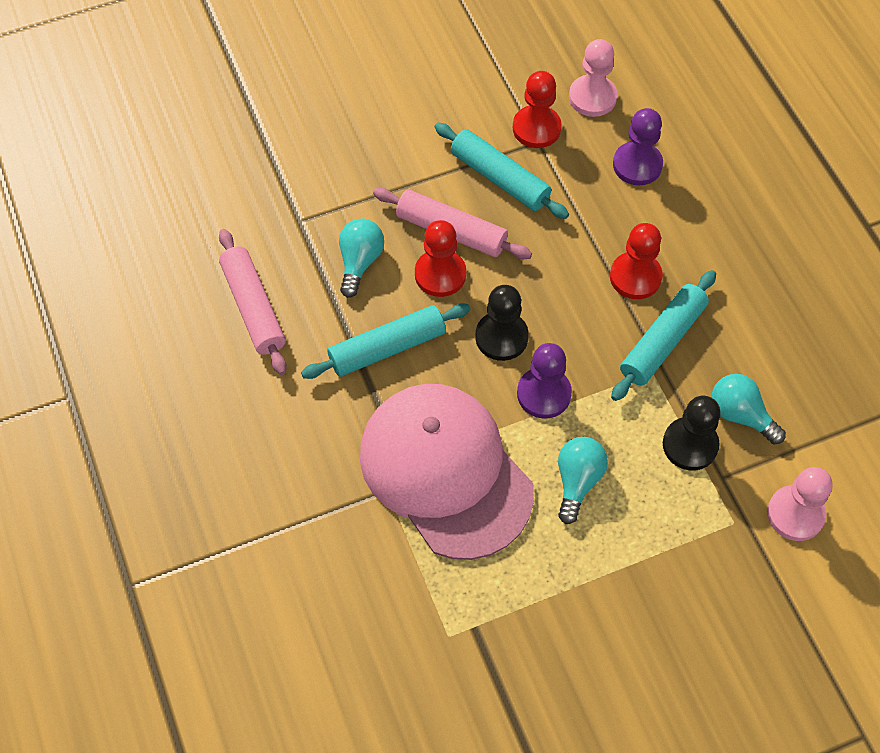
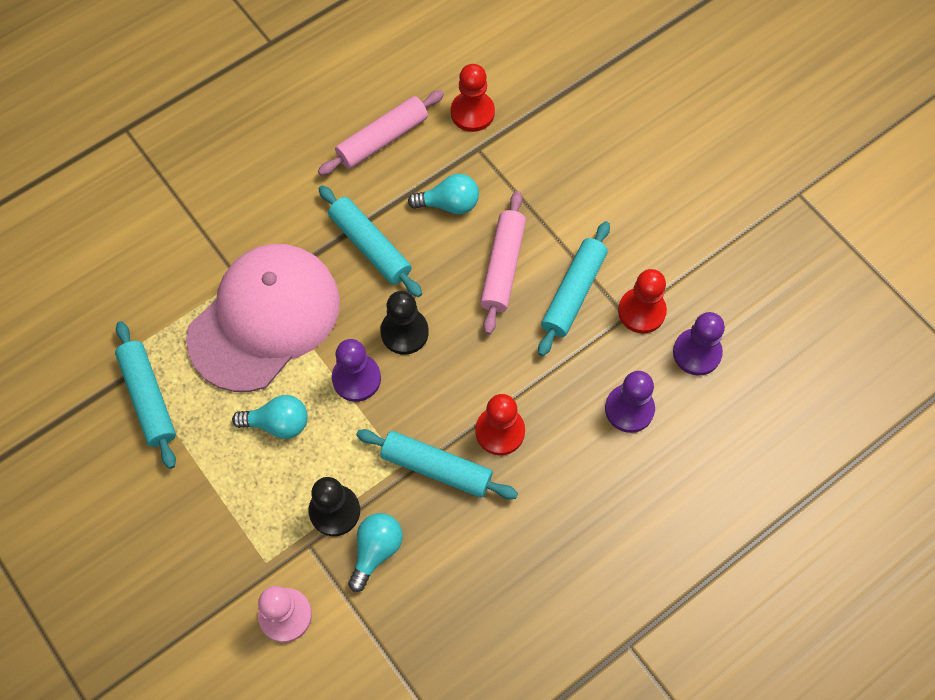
camera: 75 degrees right, 5 degrees up
(440, 274) = (455, 269): red pawn -> red pawn (472, 113)
(512, 614) = (148, 398): none -> turquoise rolling pin
(592, 97) = (697, 353): pink pawn -> purple pawn

